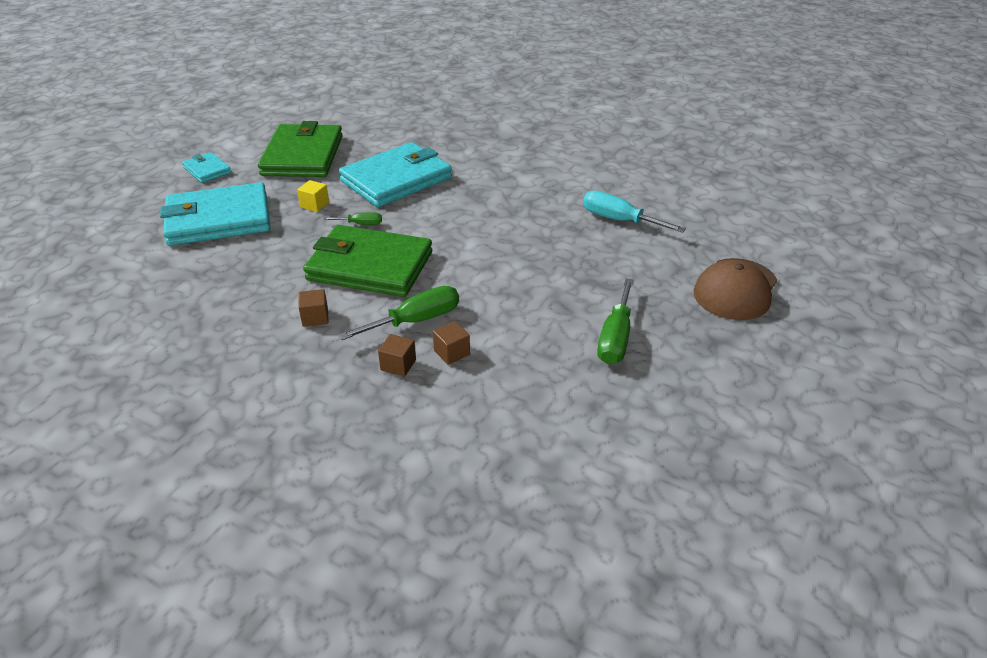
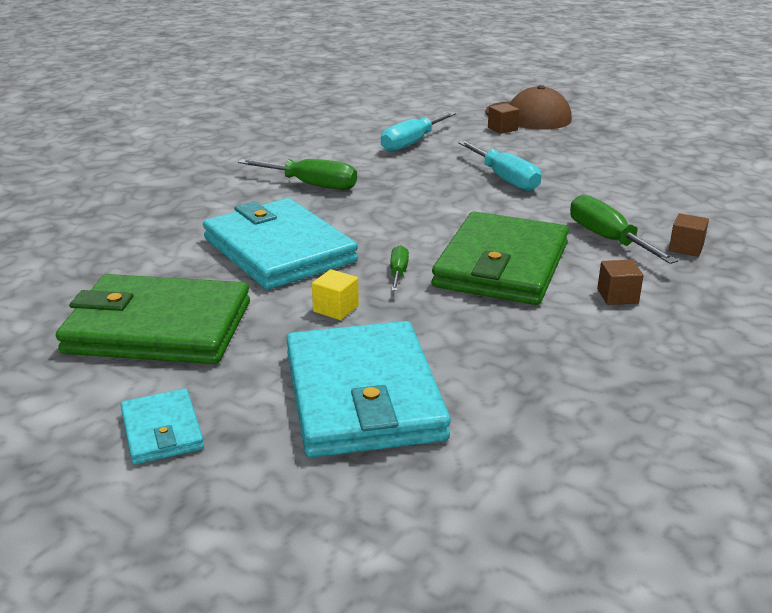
camera: 85 degrees left, 10 degrees down
(207, 170) = (162, 430): turquoise wallet -> turquoise wallet turned 75 degrees counterclockwise
(452, 352) = (655, 223): brown cube -> brown cube (502, 129)
(542, 270) = (505, 179): none -> turquoise screwdriver
(615, 338) = (609, 159): green screwdriver -> green screwdriver (312, 185)

